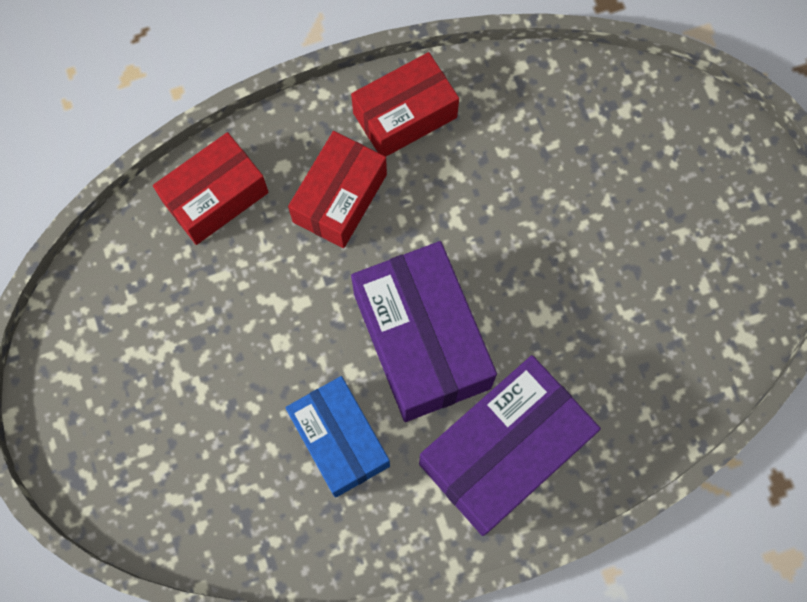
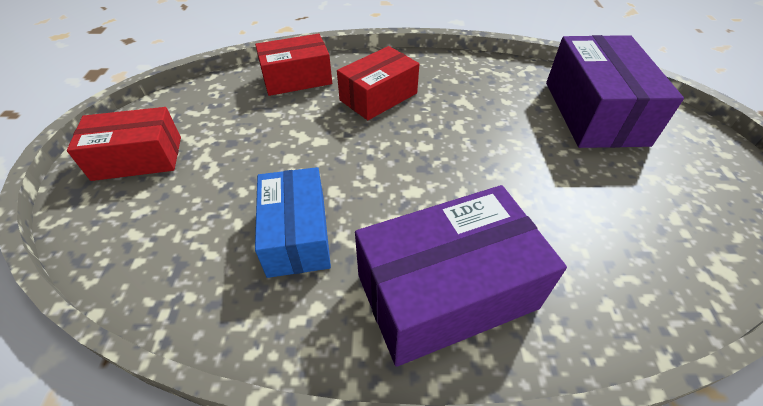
camera: 20 degrees right, 25 degrees down
(405, 115) = (442, 71): red box -> red box (138, 158)
(422, 341) = (402, 187): purple box -> purple box (594, 112)

